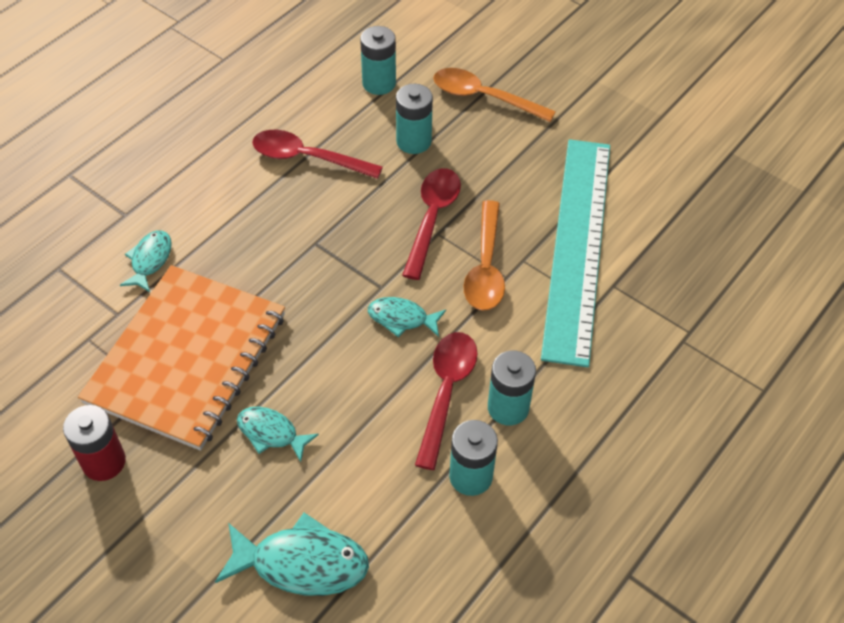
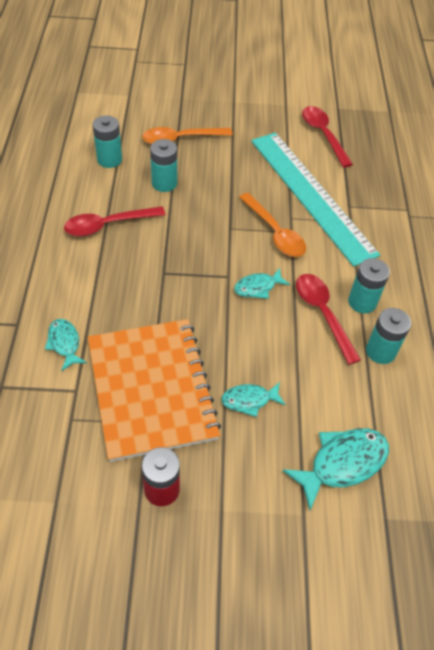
camera: 40 degrees left, 0 degrees up
(432, 219) = (219, 221): red spoon -> red spoon (323, 135)

